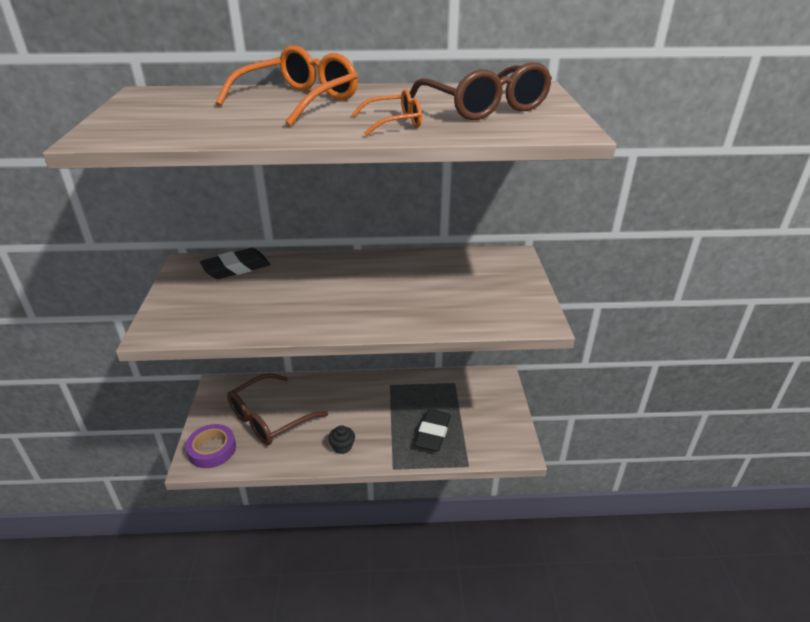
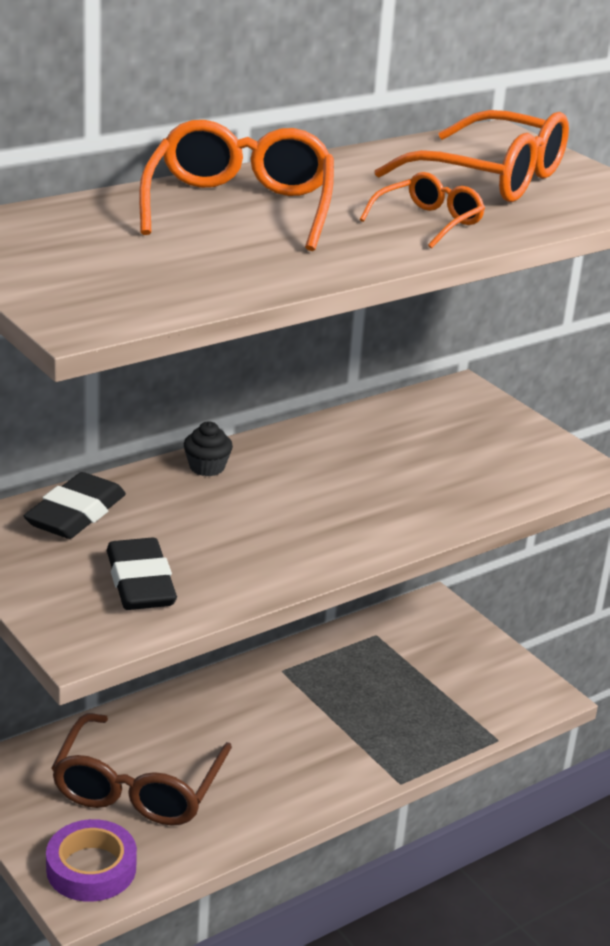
camera: 35 degrees left, 5 degrees down
(342, 446) = (298, 783): black cupcake -> black cupcake (207, 467)
(433, 433) = (412, 715): black eraser -> black eraser (140, 583)
(484, 107) = (491, 178): brown glasses -> orange glasses

